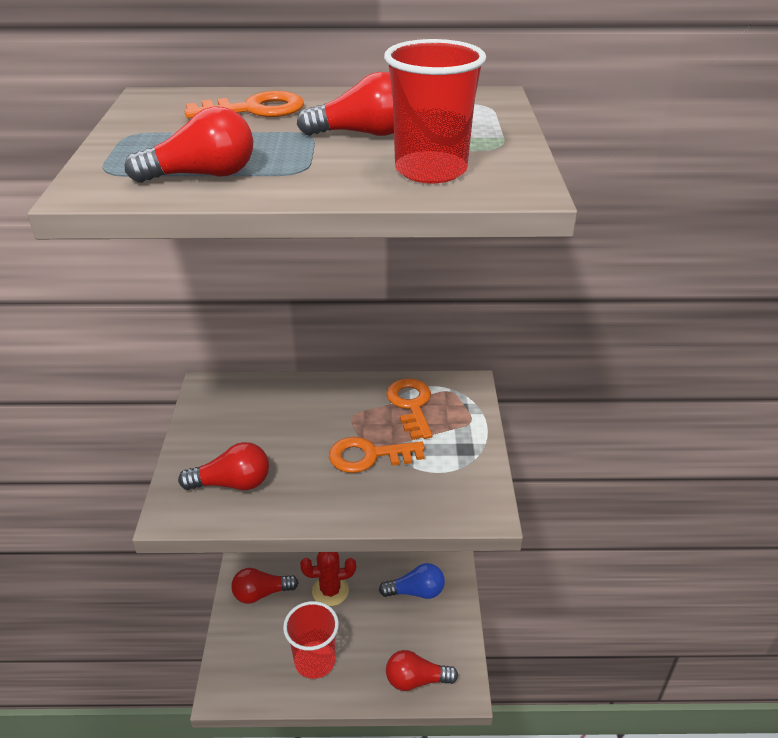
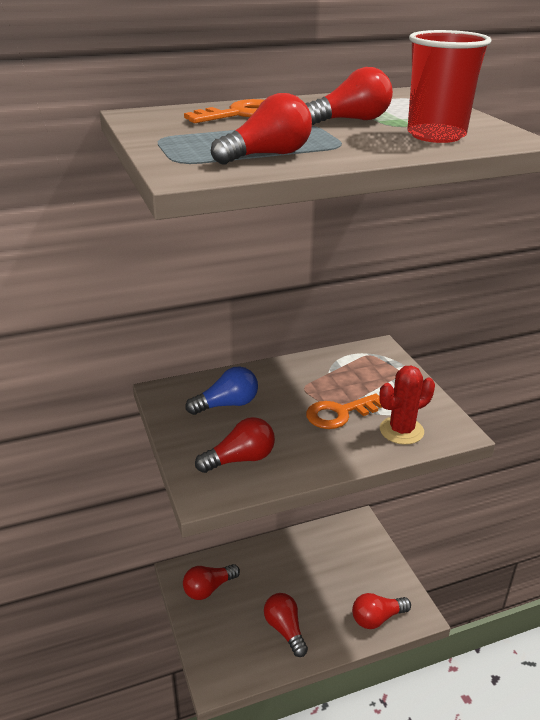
camera: 20 degrees left, 5 degrees down
(315, 661) = (285, 629): red cup -> red light bulb
(330, 591) = (268, 569): red cactus -> red cactus (401, 430)
(411, 405) = (346, 370): orange key -> none
(416, 591) = (341, 550): blue light bulb -> blue light bulb (227, 404)

